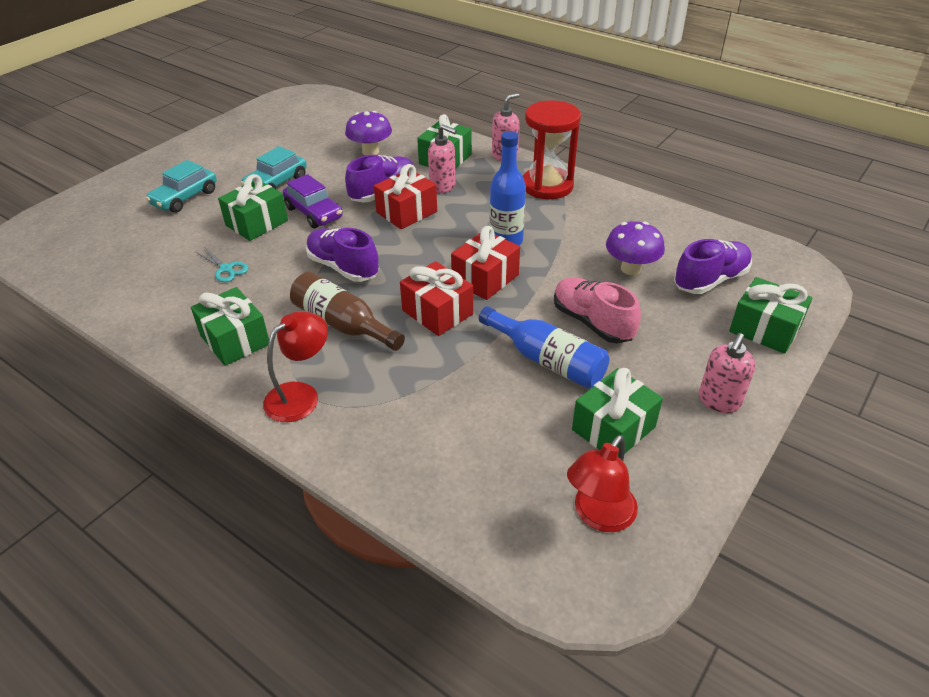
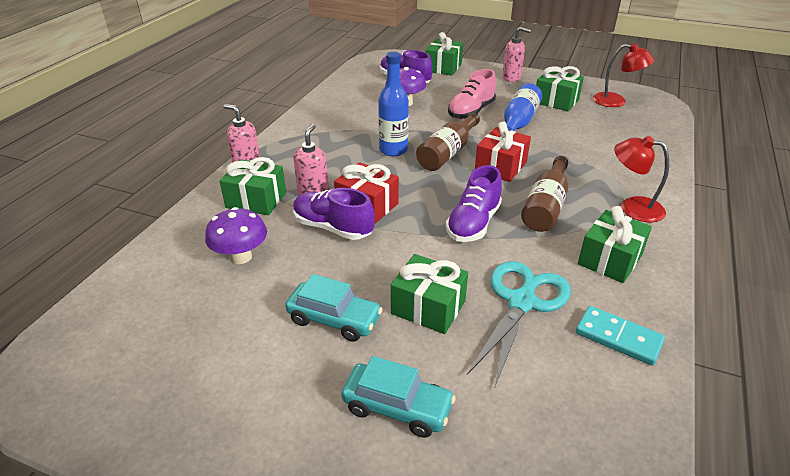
camera: 105 degrees left, 5 degrees down
(151, 308) = (618, 337): none -> turquoise domino
(226, 269) = (521, 302): turquoise scissors -> turquoise scissors, size x2.13
(314, 213) = (390, 267): purple car -> none
(485, 278) = (447, 153): red gift -> brown bottle
(547, 186) = (300, 141): red hourglass -> none

